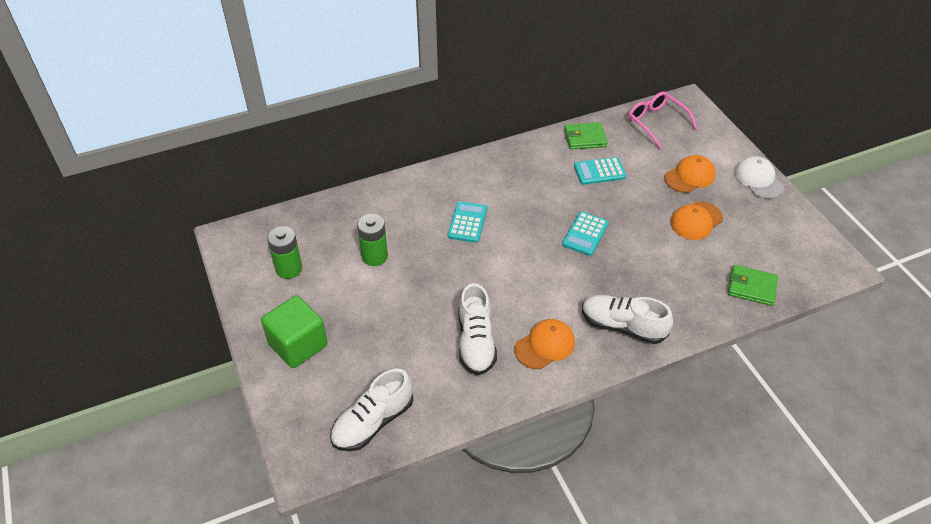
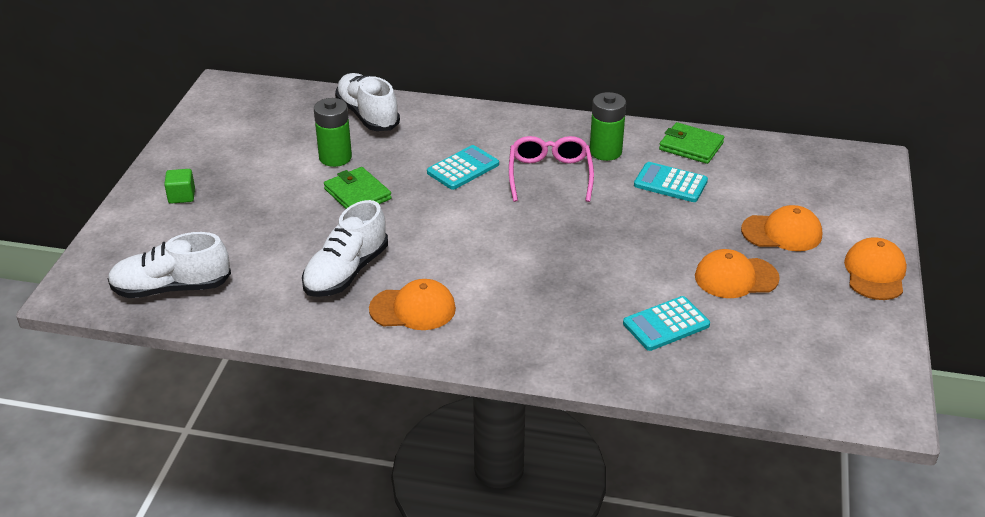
camera: 35 degrees right, 10 degrees down
(289, 269) = (245, 134): green battery -> green battery (605, 152)
(298, 345) = (182, 196): green cube -> green cube, size x0.47
(585, 234) = (581, 232): turquoise calculator -> turquoise calculator (666, 324)
(622, 326) = (520, 333): white shoe -> white shoe (367, 115)
(656, 122) = (802, 164): pink glasses -> pink glasses (550, 174)
(751, 287) = (728, 372): green wallet -> green wallet (357, 194)
(758, 179) = (875, 273): white cap -> orange cap

